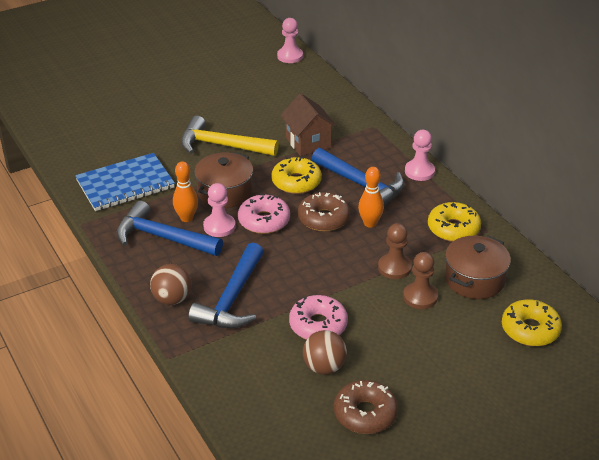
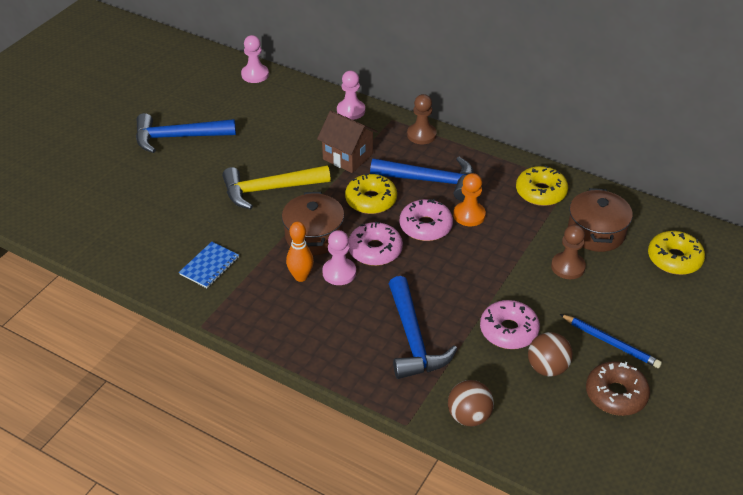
camera: 30 degrees left, 5 degrees up
(125, 184) = (209, 266): blue notebook -> blue notebook, size x0.56
(162, 237) = (295, 306): blue hammer -> blue hammer (178, 137)
(172, 299) = (359, 364): brown ball -> brown ball (469, 416)
(323, 218) = (425, 226): brown donut -> pink donut
(370, 223) = (469, 215): orange bowling pin -> orange pawn
(394, 267) = (524, 248): brown pawn -> brown pawn (421, 135)
(400, 372) = (610, 343): none -> blue pencil
(419, 171) = (468, 149): pink pawn -> pink pawn (351, 111)

